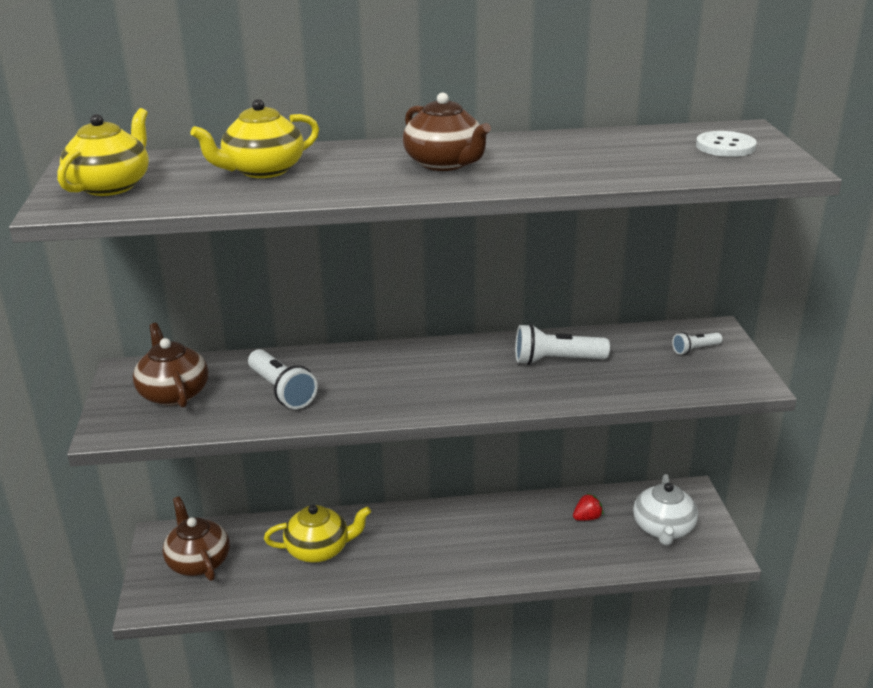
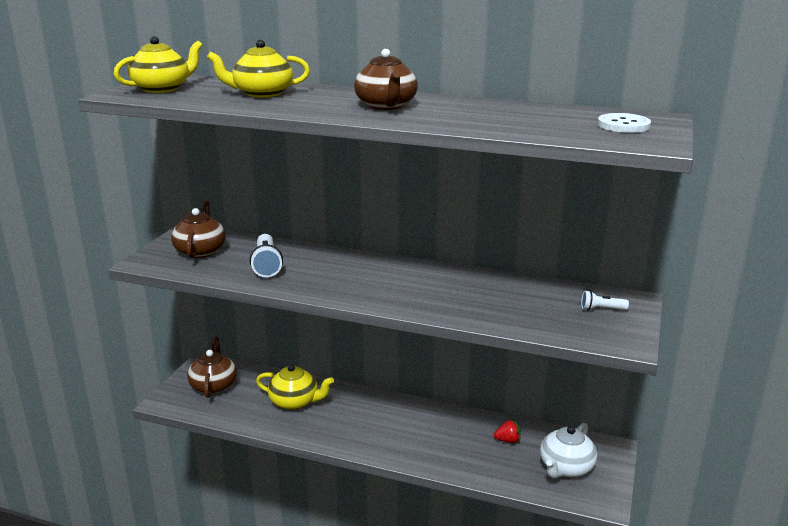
camera: 25 degrees right, 5 degrees down
(556, 360) = (478, 291): white flashlight -> none

